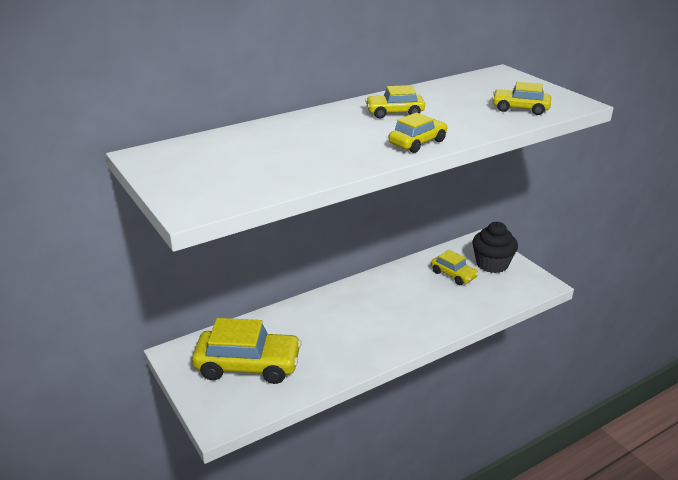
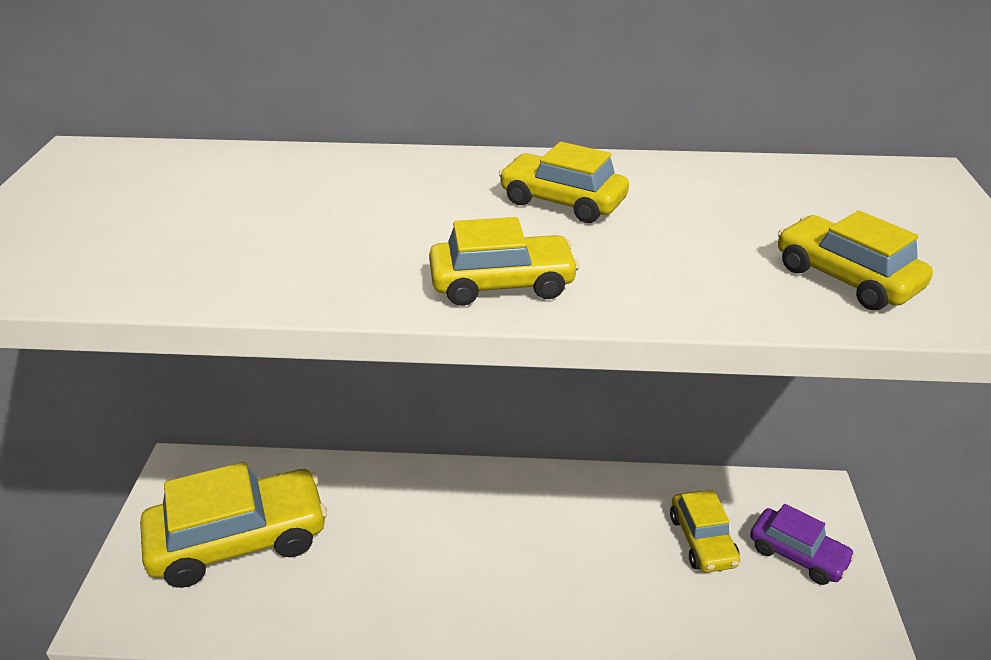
camera: 35 degrees right, 5 degrees up
(248, 365) = (239, 540): yellow car -> yellow car turned 60 degrees counterclockwise
(492, 264) = (797, 554): black cupcake -> purple car

